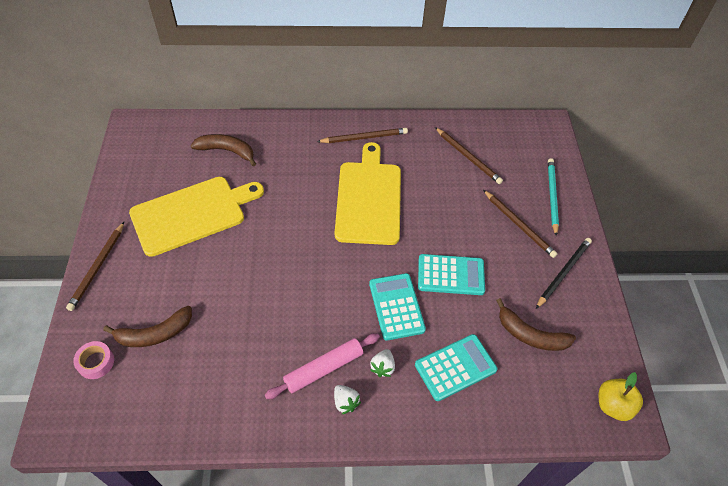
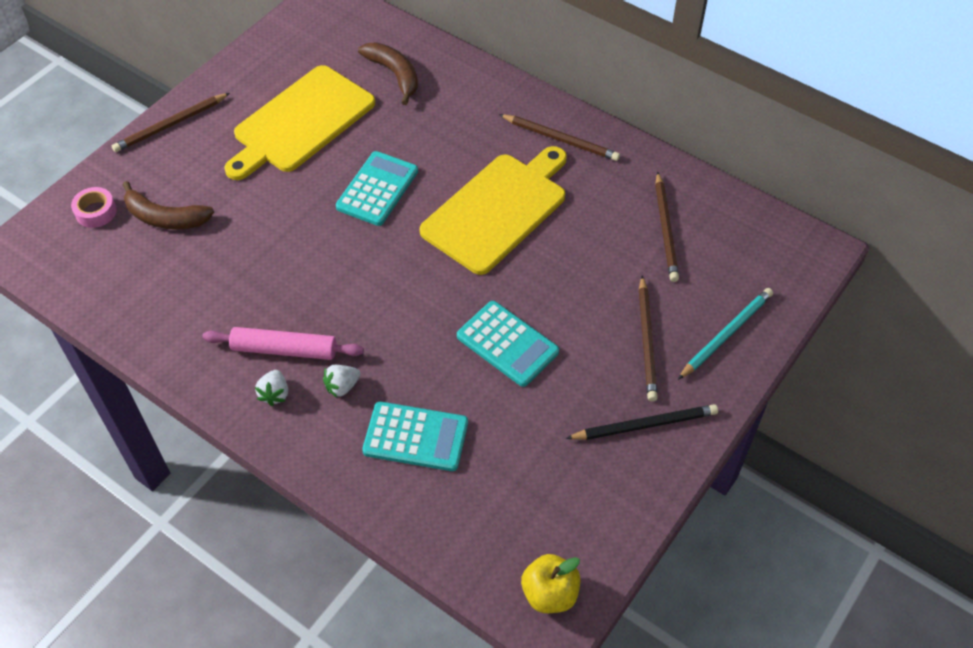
camera: 40 degrees right, 0 degrees up
(192, 214) = (300, 122): yellow cutting board -> yellow cutting board turned 120 degrees clockwise
(396, 306) = (415, 338): turquoise calculator -> turquoise calculator (377, 189)
(530, 335) = (532, 462): brown banana -> none

